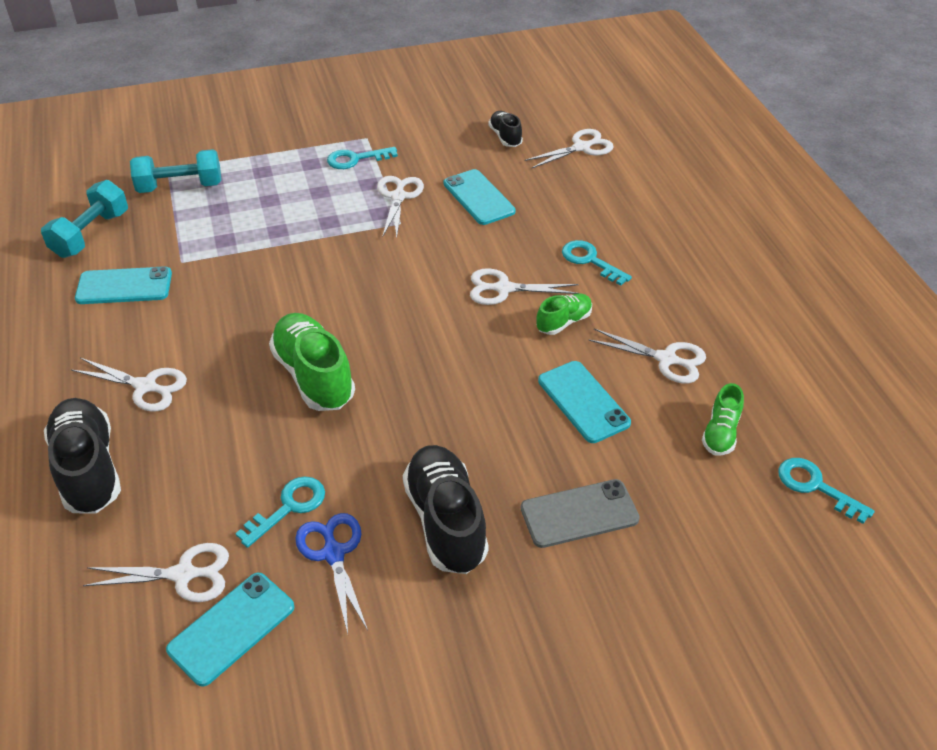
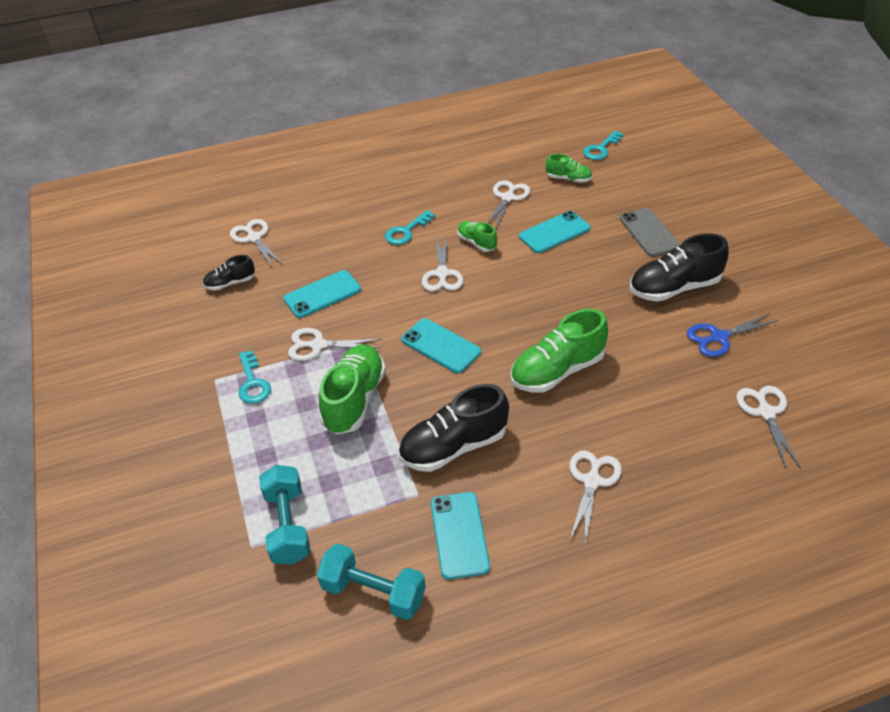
camera: 90 degrees left, 0 degrees up
(88, 469) = (692, 498): black shoe -> black shoe (453, 447)
(232, 628) = (795, 378): turquoise phone -> turquoise phone (441, 346)
(289, 507) = (689, 366): turquoise key -> none
(315, 222) = (354, 400): none -> green shoe

